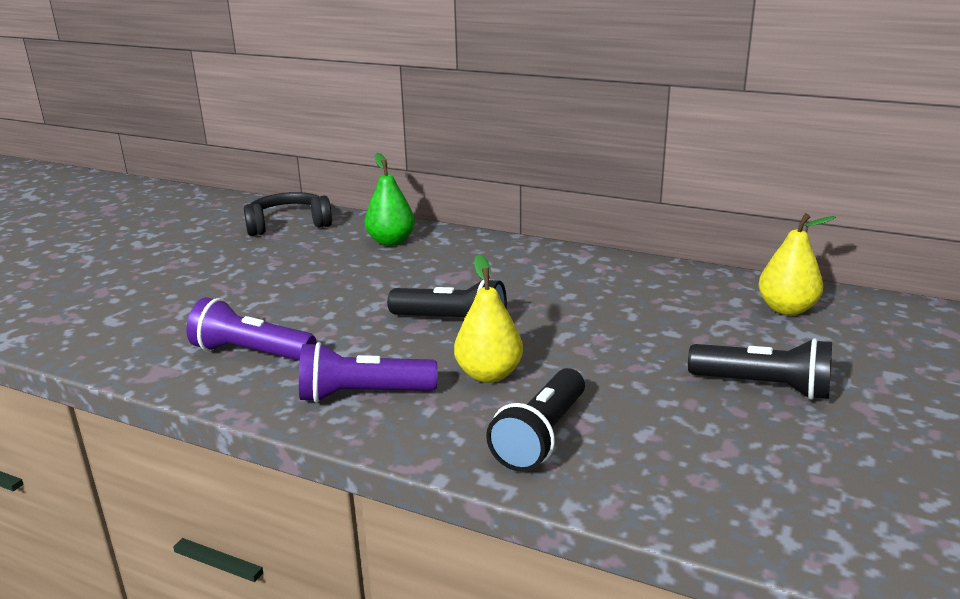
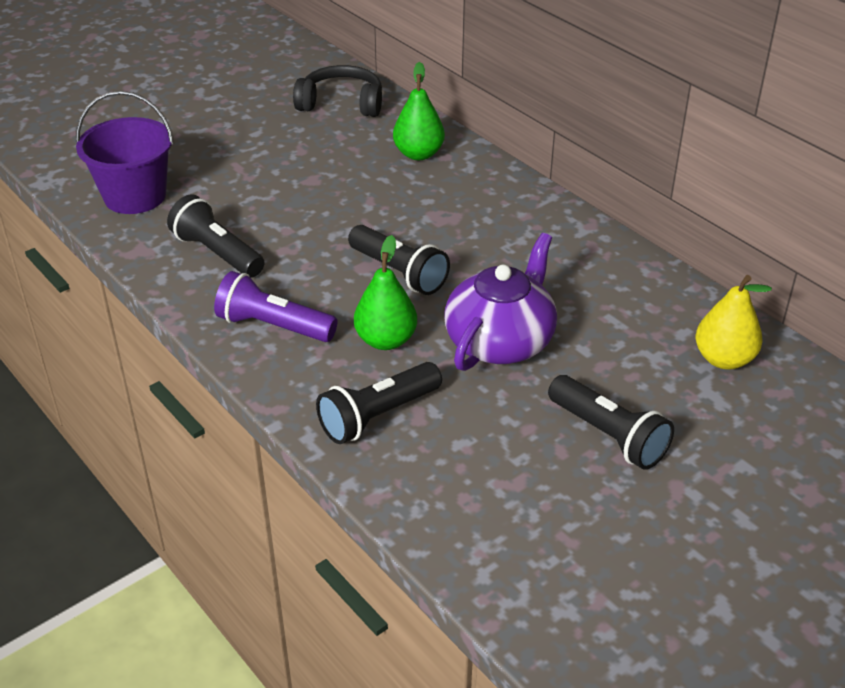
camera: 25 degrees right, 15 degrees up
(121, 331) = (135, 196): none -> purple bucket
(251, 353) = (217, 253): purple flashlight -> black flashlight
(488, 374) = (386, 340): yellow pear -> green pear
(595, 346) = (500, 341): none -> purple teapot

